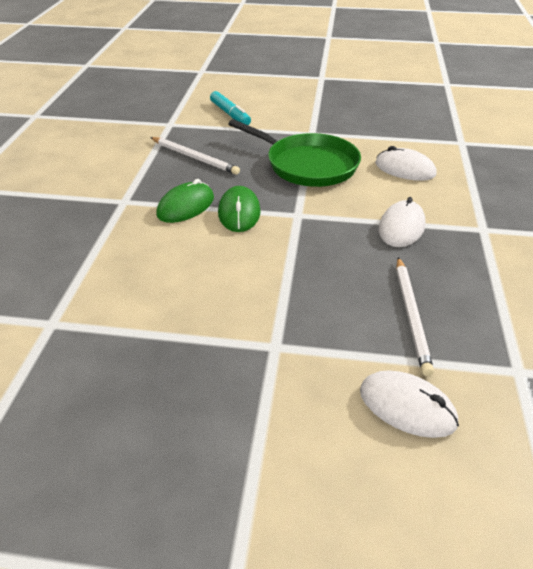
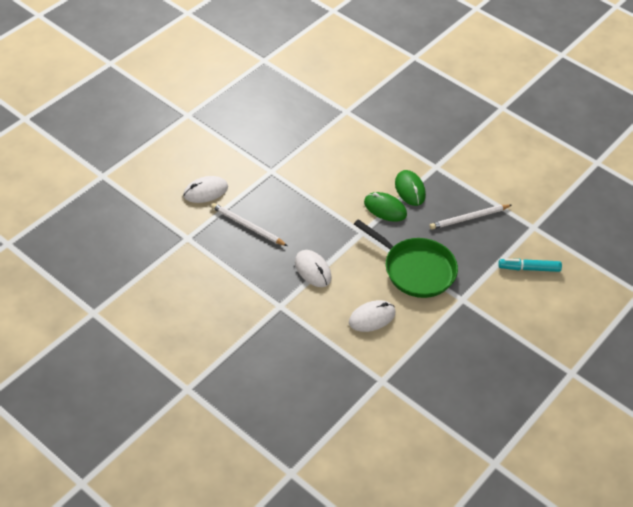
camera: 120 degrees right, 10 degrees up
(308, 165) = (416, 270): green pan -> green pan turned 120 degrees counterclockwise

